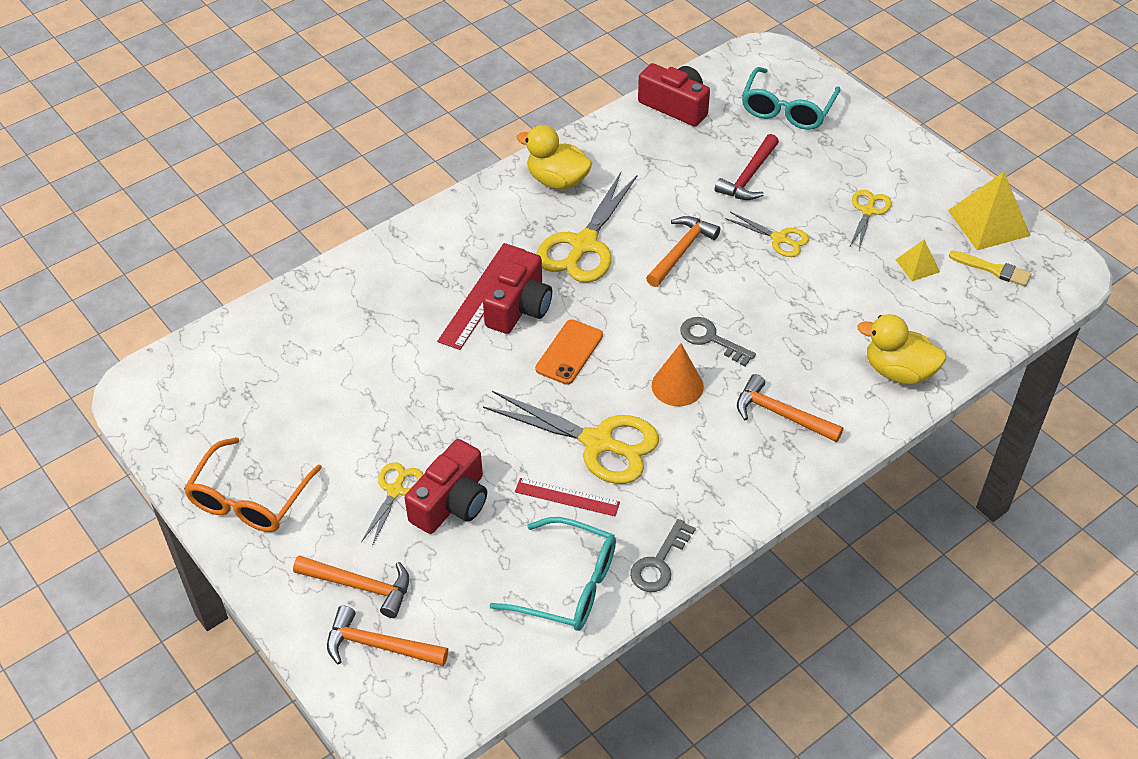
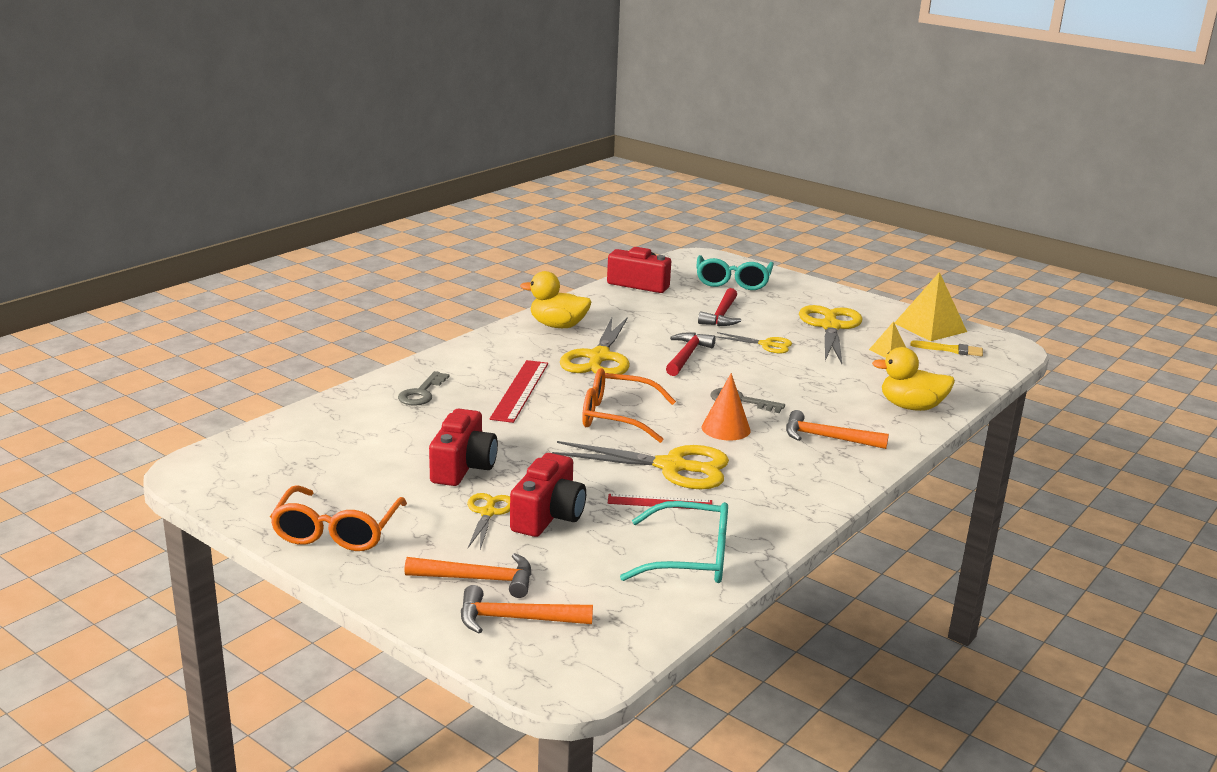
camera: 15 degrees left, 25 degrees down
(519, 307) = (558, 395): red camera -> red camera (463, 466)
(569, 352) = (617, 417): orange phone -> orange glasses
(659, 563) = (770, 535): grey key -> grey key (421, 393)
(681, 251) = (687, 356): orange hammer -> red hammer
(868, 211) = (830, 327): yellow scissors -> yellow scissors, size x1.86

